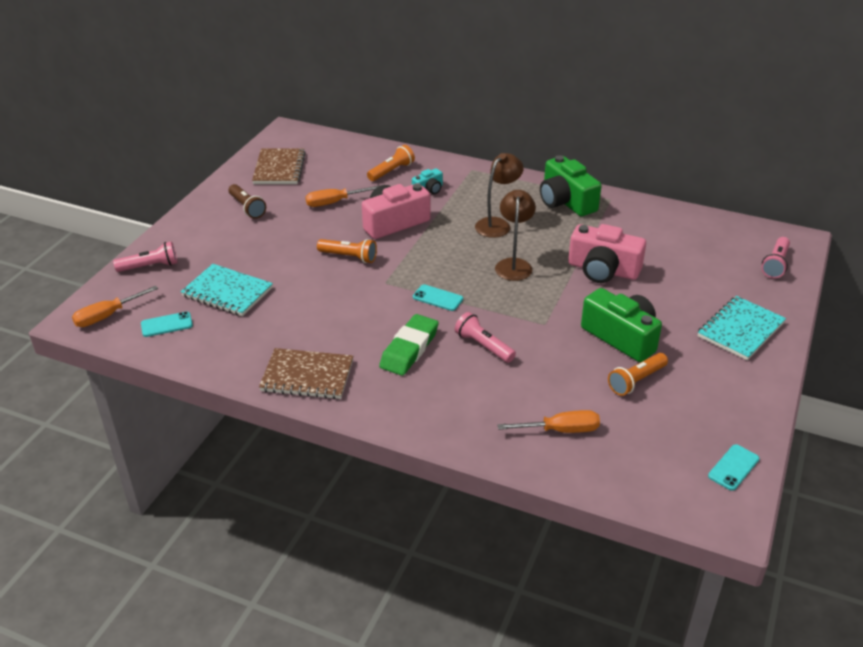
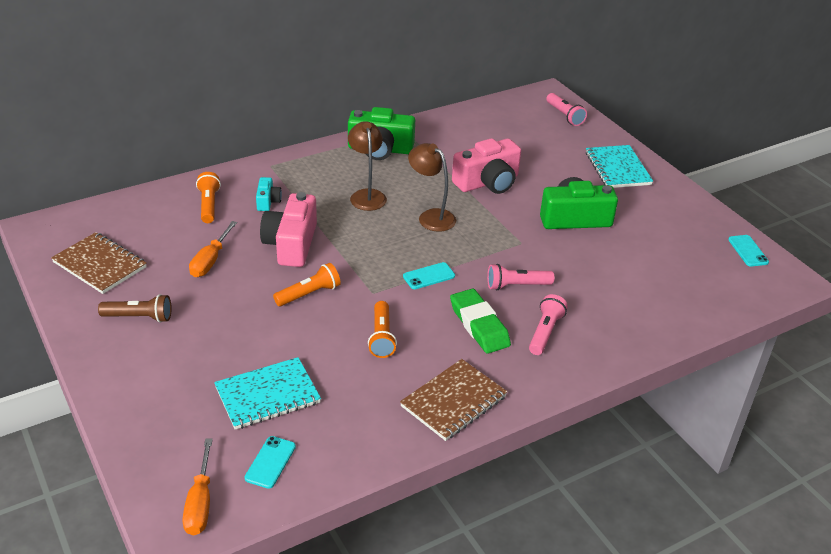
camera: 55 degrees left, 0 degrees up
(150, 266) = (151, 432): pink flashlight -> pink flashlight (545, 332)
(561, 430) = (649, 301): orange screwdriver -> none
(636, 381) = (628, 239): orange flashlight -> orange flashlight (381, 337)

